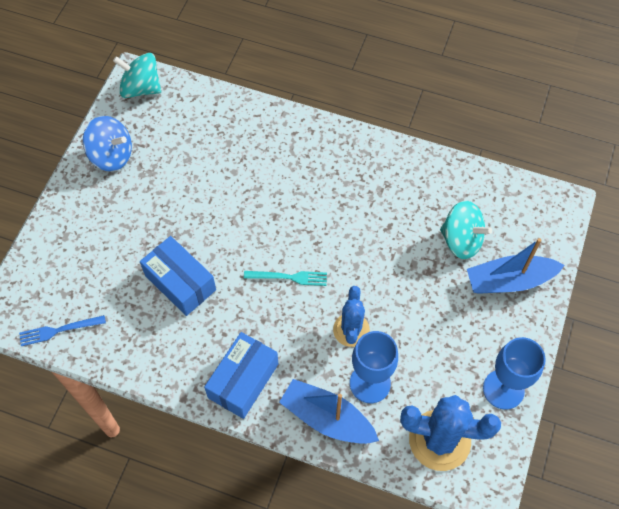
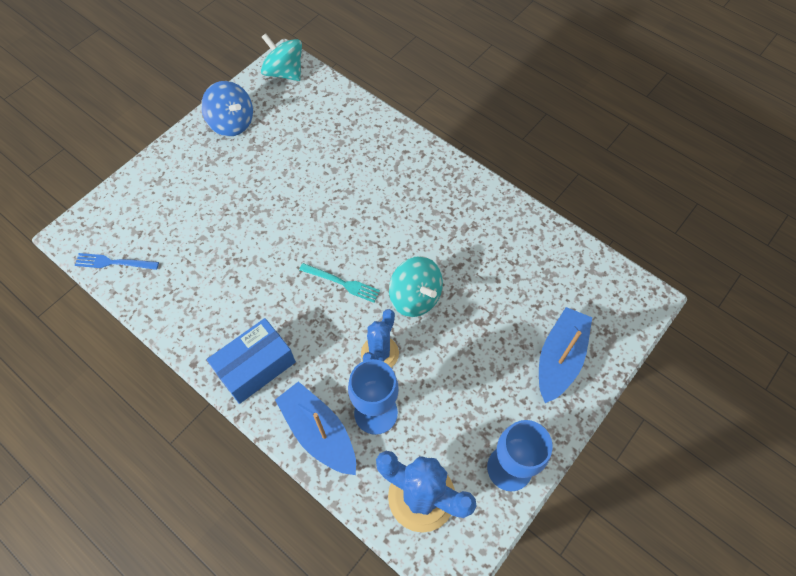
camera: 20 degrees right, 0 degrees up
(180, 283) = (240, 255): blue box -> none
(461, 240) = (526, 302): turquoise spinning top -> turquoise spinning top (415, 297)
(509, 281) = (559, 358): blue boat -> blue boat turned 105 degrees clockwise

